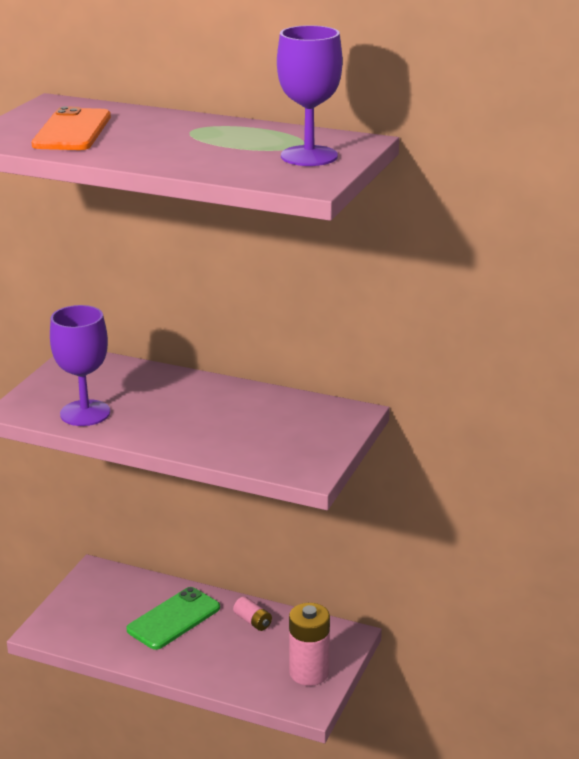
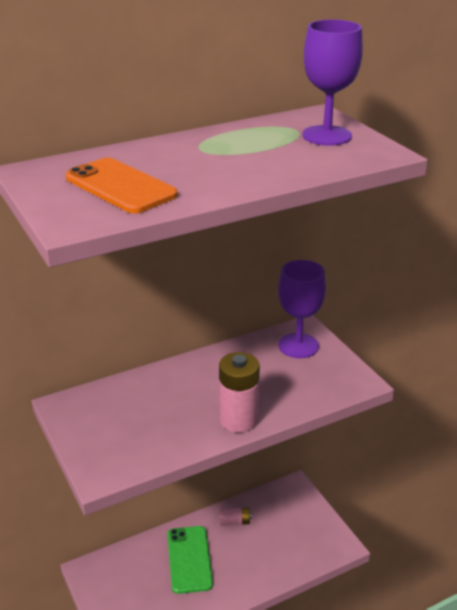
camera: 50 degrees left, 5 degrees up
(85, 413) = (155, 441): purple goblet -> purple goblet (298, 346)
(309, 673) = (311, 526): pink battery -> pink battery (238, 420)

